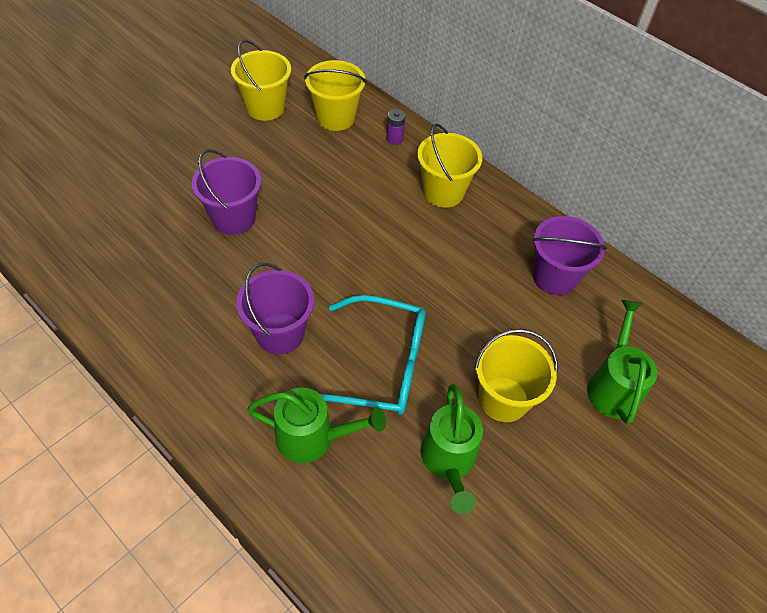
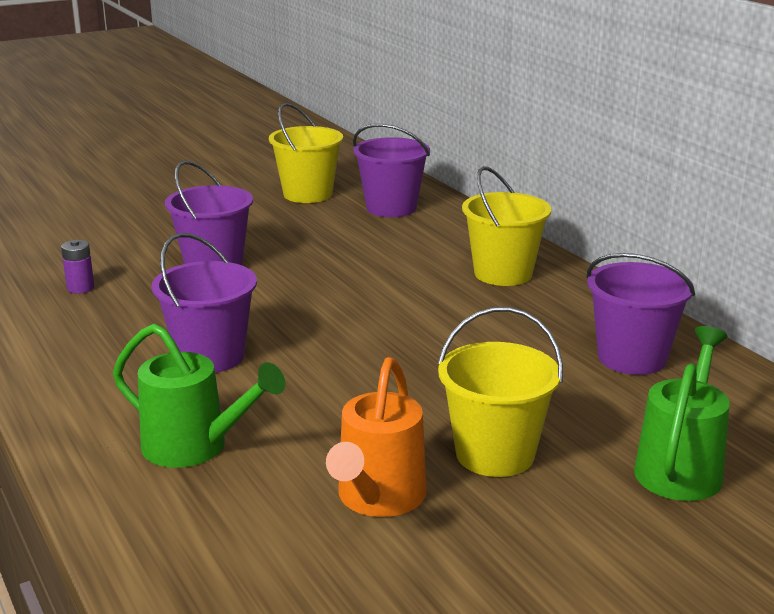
camera: 20 degrees right, 30 degrees down
(335, 117) = (391, 208): yellow bucket -> purple bucket
(378, 365) = (327, 399): turquoise glasses -> none
(394, 139) = (459, 229): purple battery -> purple battery (80, 288)
(449, 462) = (377, 499): green watering can -> orange watering can

